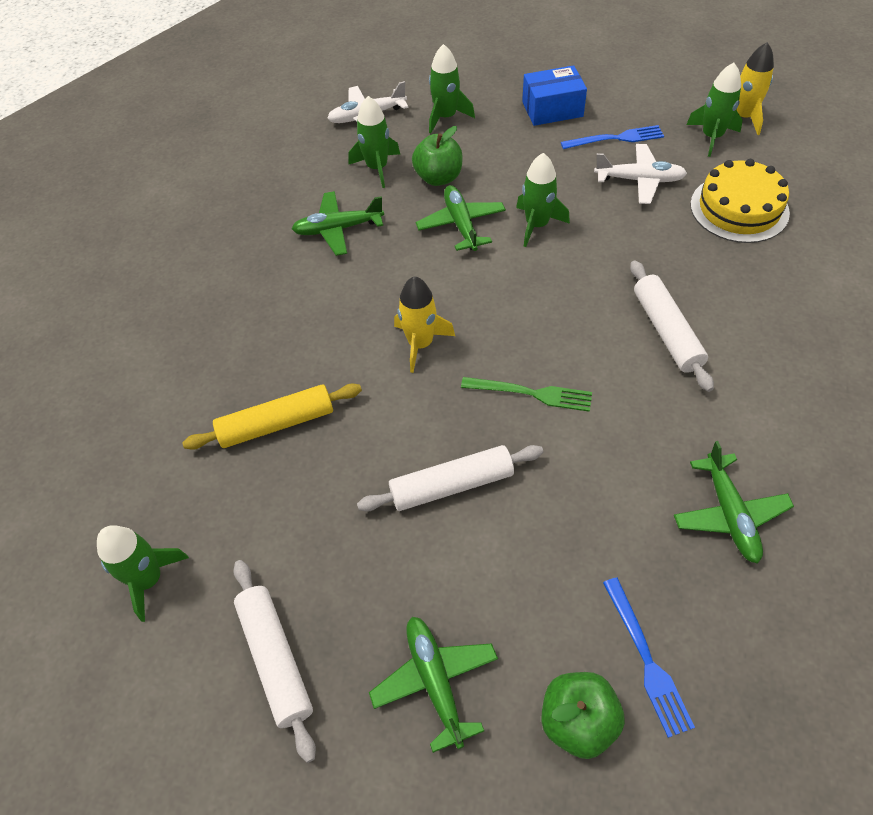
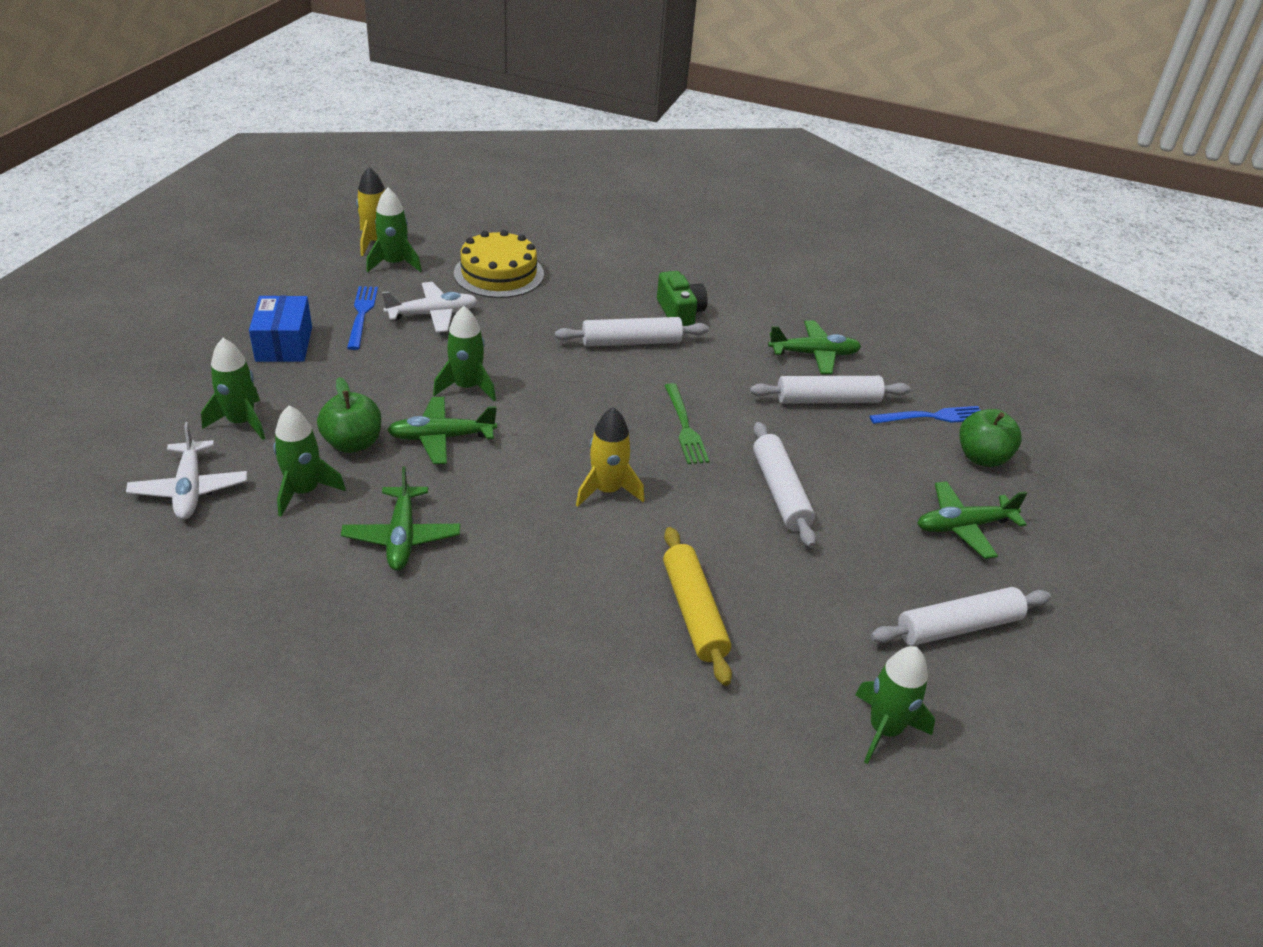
camera: 90 degrees left, 15 degrees down
(532, 393) = (685, 427): green fork -> green fork turned 150 degrees clockwise
(635, 531) = (828, 400): none -> white rolling pin
(639, 180) = (433, 314): white plane -> white plane turned 60 degrees clockwise
(749, 368) = (680, 313): none -> green camera

